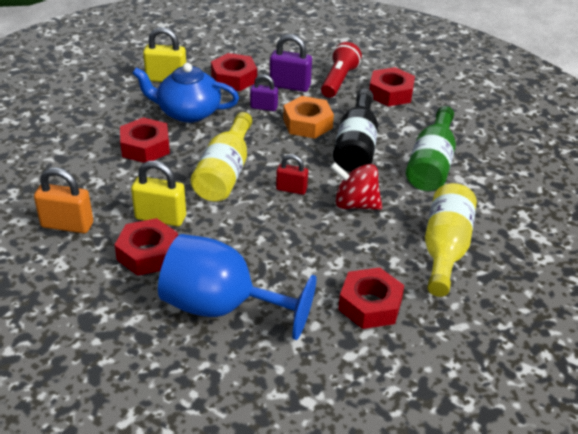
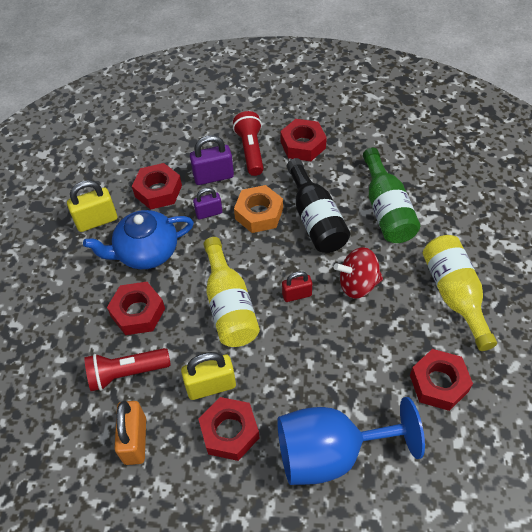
camera: 25 degrees left, 15 degrees up
(67, 225) = (135, 440): orange padlock -> orange padlock turned 75 degrees counterclockwise
(100, 180) = (126, 373): none -> red flashlight

